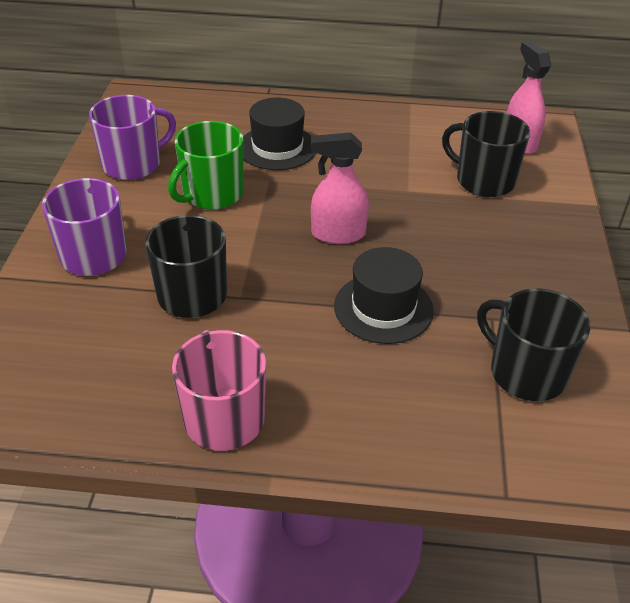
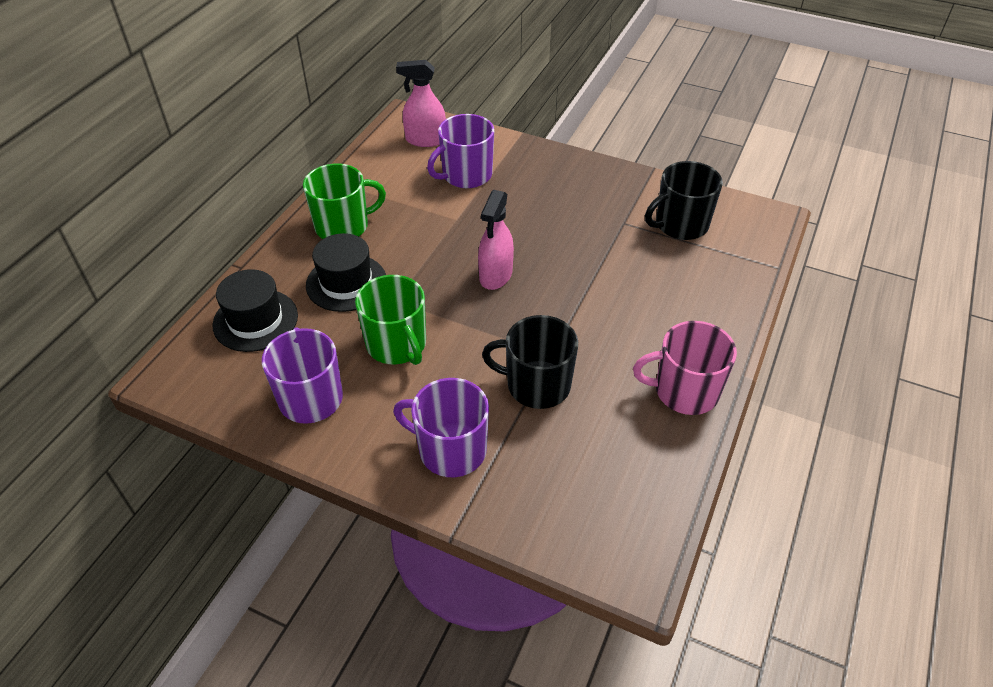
camera: 70 degrees left, 5 degrees up
(351, 127) = (343, 226): none -> green mug
(383, 308) = (595, 273): black hat -> black hat (255, 320)
(483, 181) = (466, 175): black mug -> purple mug

